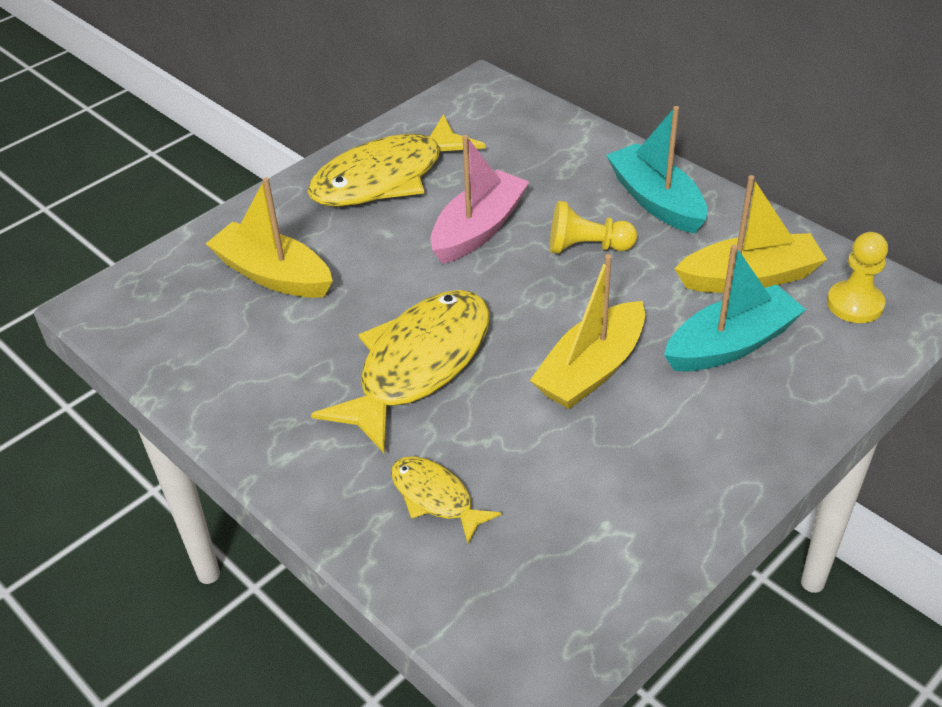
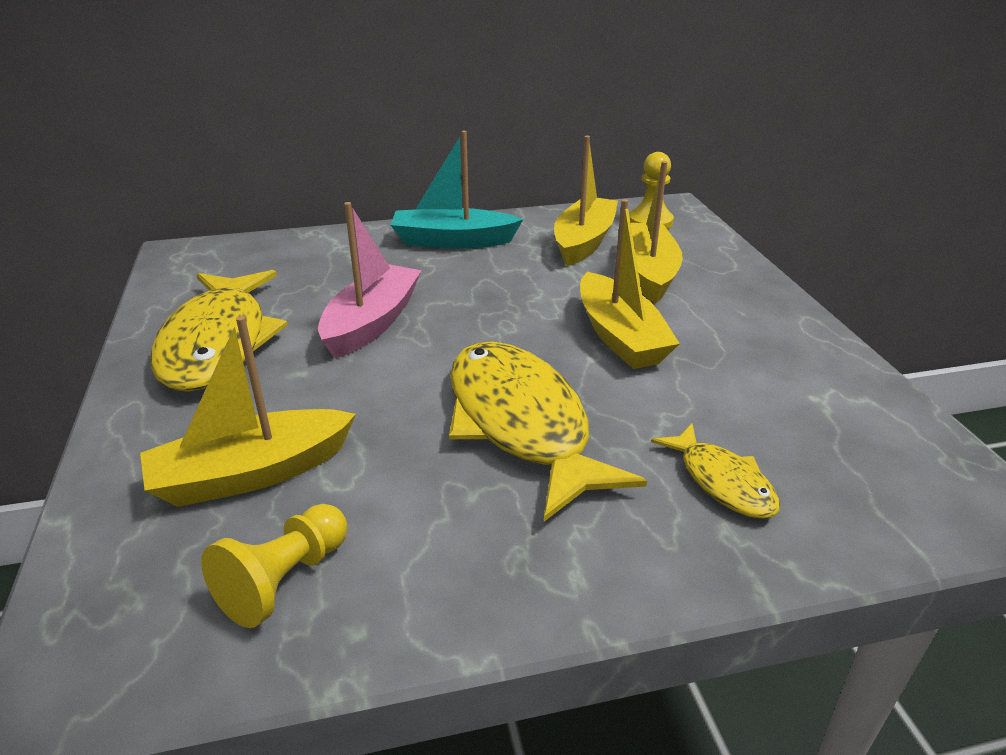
camera: 60 degrees left, 10 degrees down
(435, 498) = (722, 481): yellow fish -> yellow fish turned 105 degrees counterclockwise
(478, 229) = (372, 323): pink boat -> pink boat turned 45 degrees clockwise
(587, 247) = (467, 285): yellow pawn -> yellow pawn (284, 580)
(731, 344) = (648, 273): turquoise boat -> yellow boat

